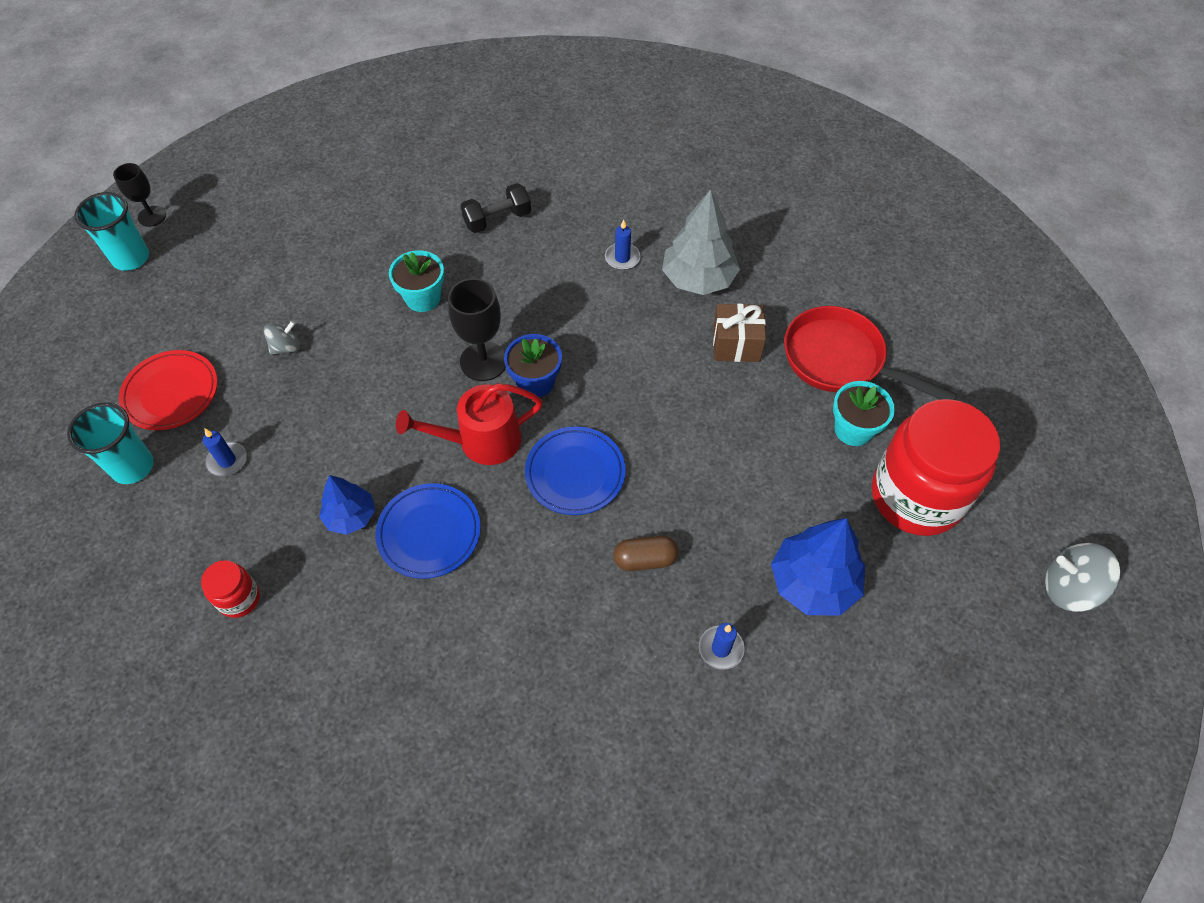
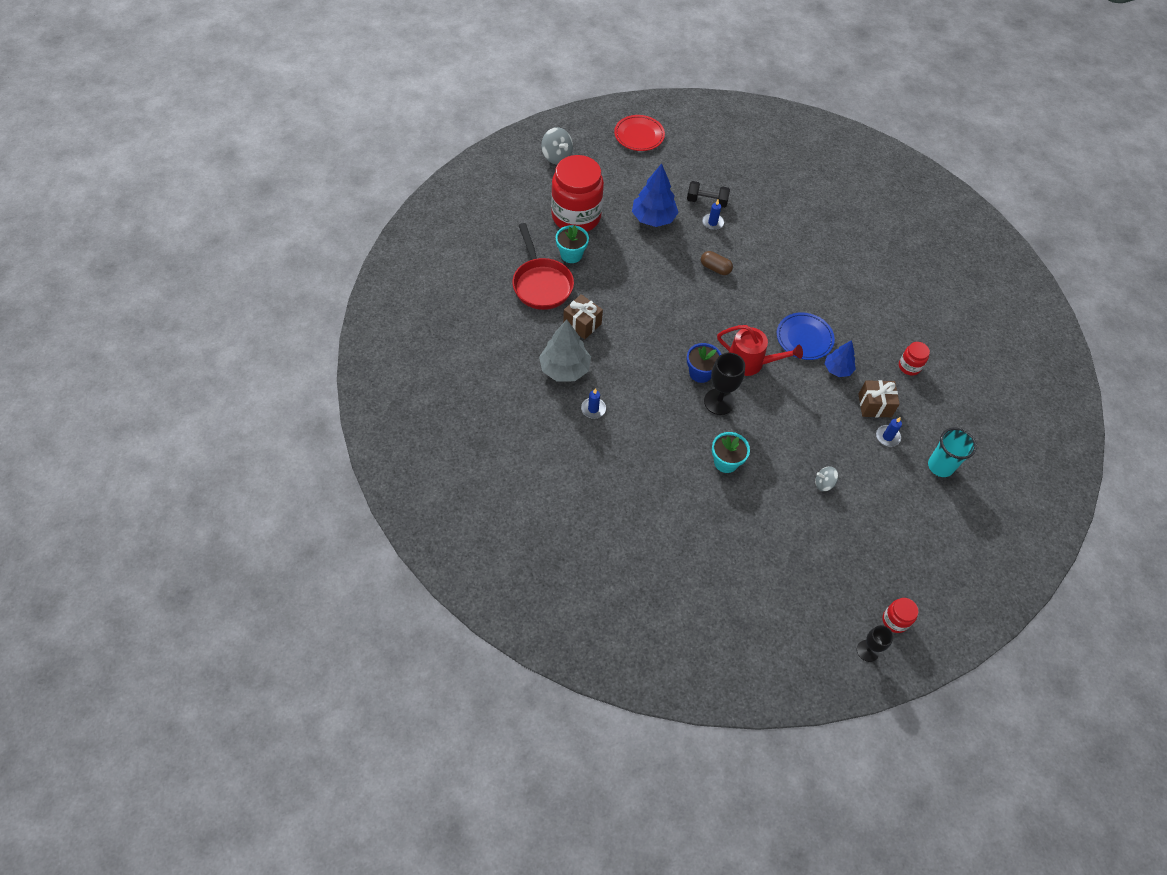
camera: 145 degrees left, 0 degrees up
(131, 258) = (895, 620): turquoise cup -> red jar
(171, 393) = (903, 498): red plate -> red plate (639, 135)
(267, 495) = (874, 405): none -> brown gift
(497, 219) = (642, 485): black dumbbell -> black dumbbell (706, 201)
(575, 473) = (716, 319): blue plate -> none

